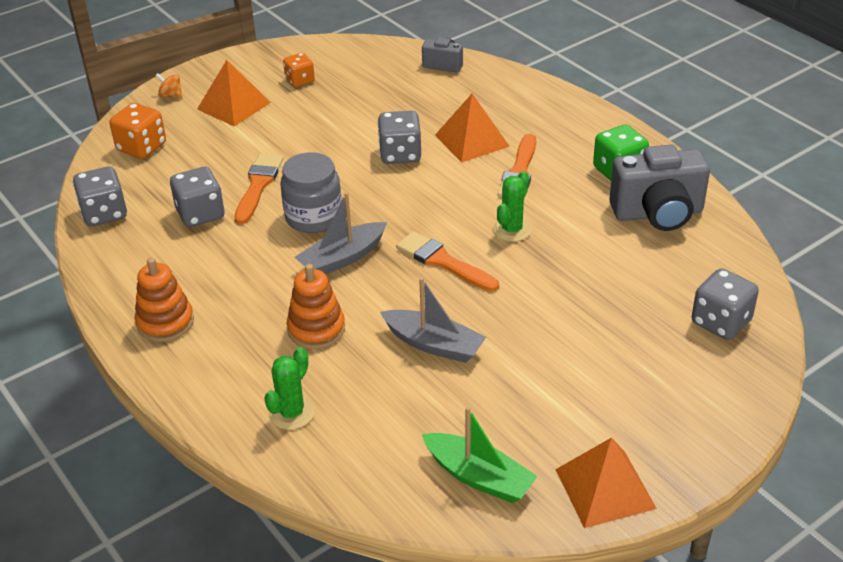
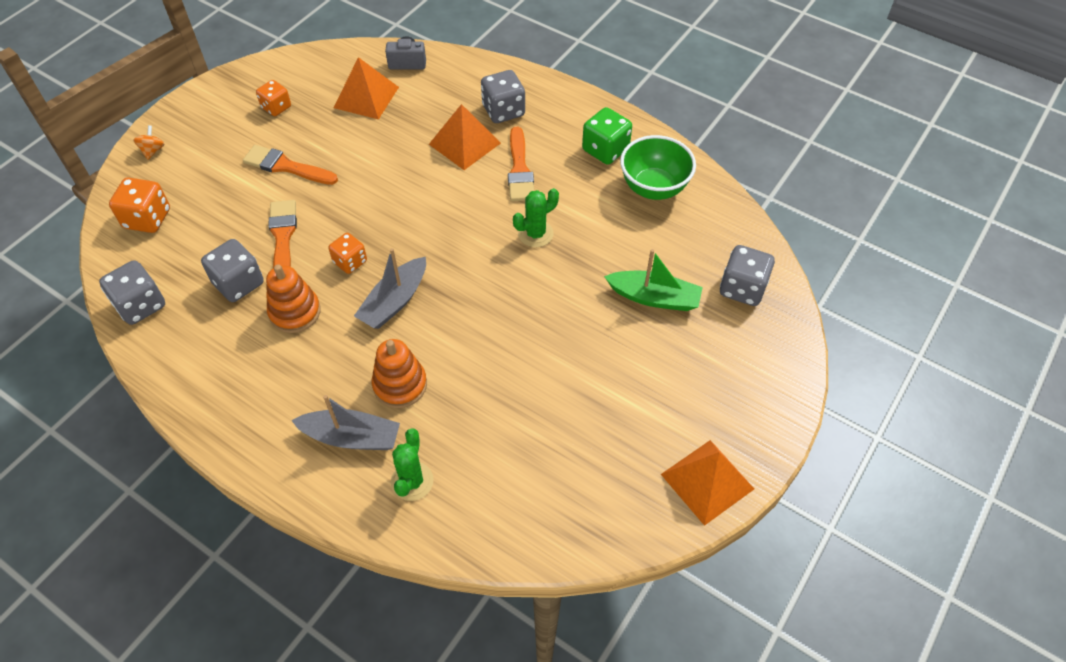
camera: 20 degrees left, 15 degrees up
(165, 322) = (253, 414): orange stacking toy -> orange stacking toy (295, 312)
(171, 95) = (153, 151): orange spinning top -> orange spinning top turned 90 degrees clockwise
(234, 105) = (222, 150): orange pyramid -> orange pyramid (366, 97)
(313, 217) = (350, 262): grey jar -> orange dice
(400, 154) = (404, 173): grey dice -> grey dice (503, 111)
(434, 344) = (512, 374): grey boat -> grey boat (351, 437)
(443, 261) = (487, 283): orange brush -> orange brush (286, 166)
(479, 477) = (600, 500): green boat -> green boat (654, 297)
(512, 229) = (535, 234): green cactus -> green cactus turned 45 degrees clockwise
(658, 213) = (653, 188): grey camera -> green bowl

